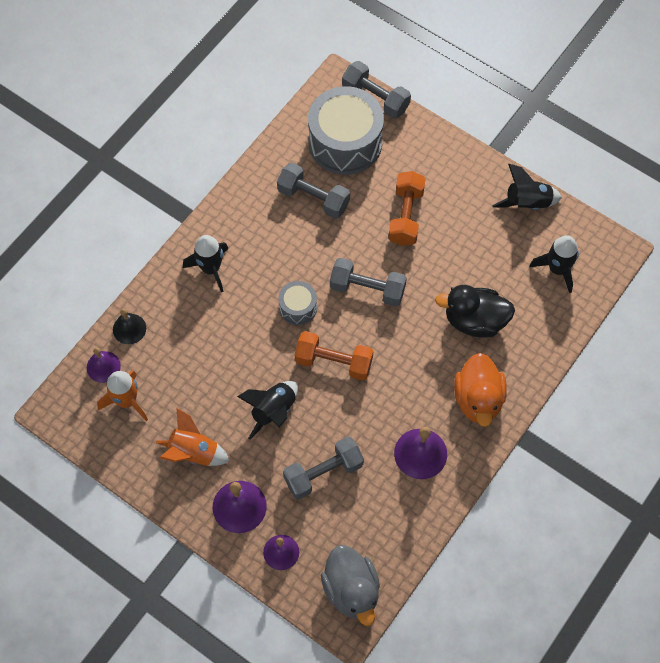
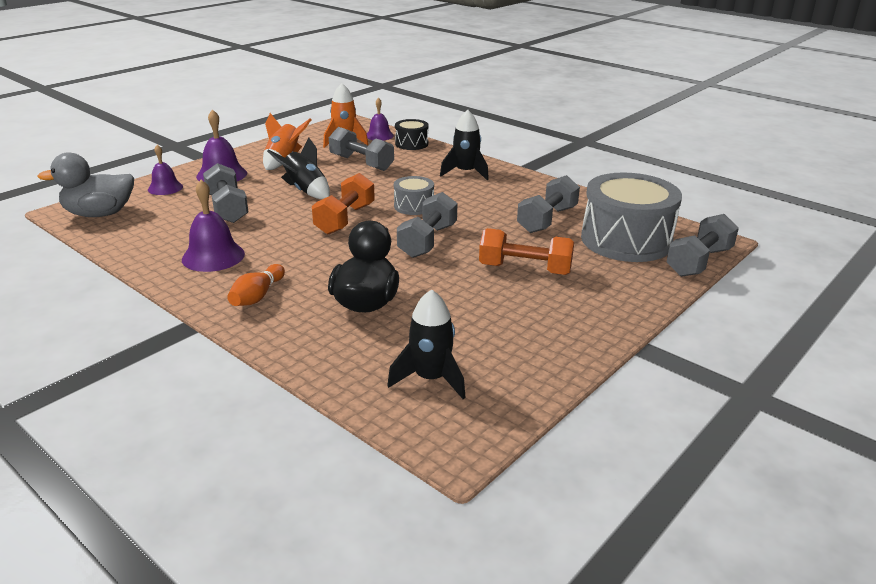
camera: 95 degrees right, 35 degrees down
(129, 328) = (411, 144): black bell -> black drum
(193, 371) = (361, 163): none -> grey dumbbell
(478, 399) = (257, 296): orange duck -> orange bowling pin
(527, 203) = (548, 362): black rocket -> none

